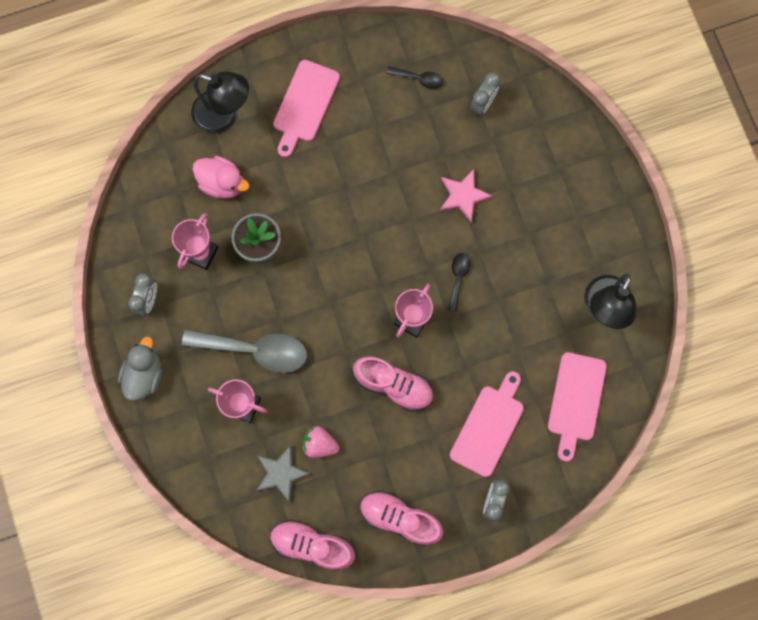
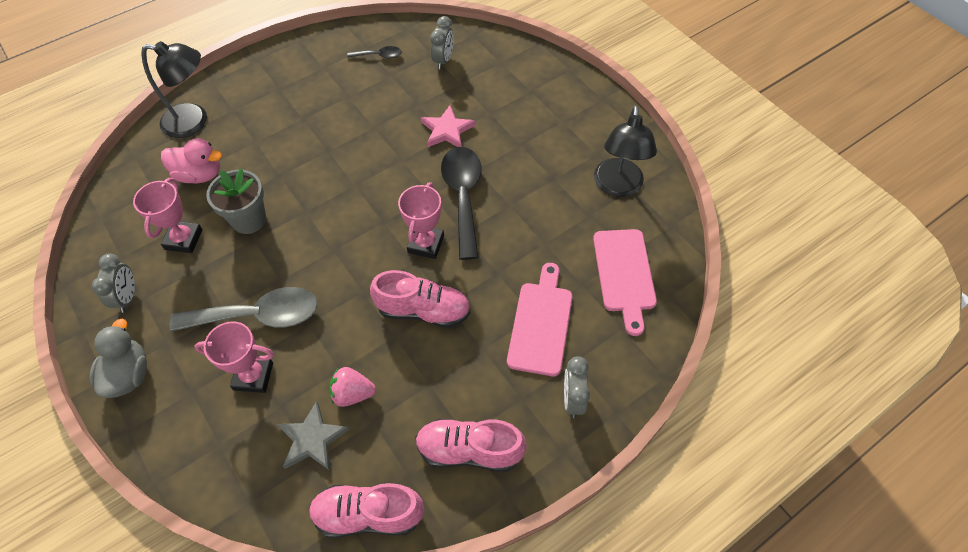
camera: 15 degrees left, 20 degrees down
(304, 105) = (273, 96): pink cutting board -> none
(458, 278) = (463, 196): black spoon -> black spoon, size x2.10

